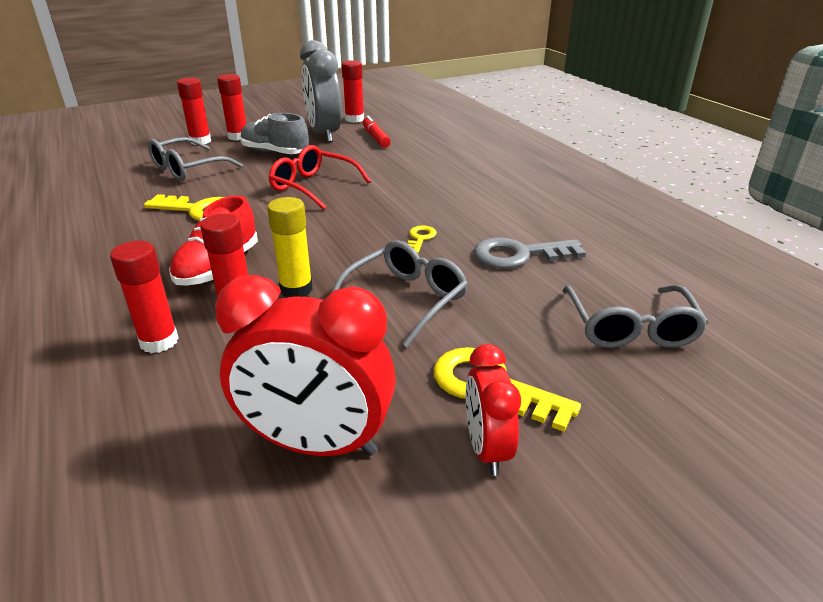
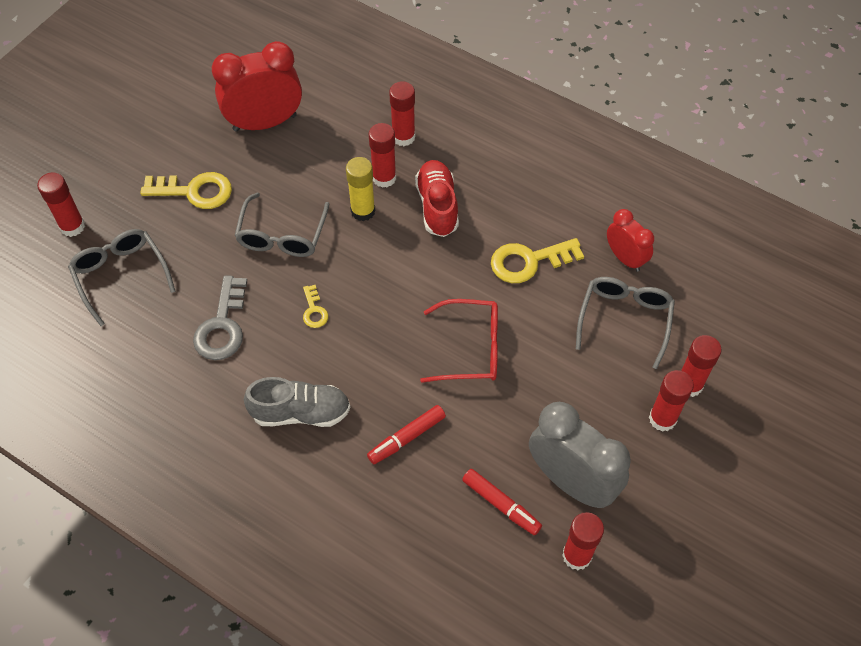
camera: 150 degrees right, 25 degrees up
(275, 152) = (578, 400): grey shoe -> grey shoe (301, 412)
(407, 168) = (407, 438): none -> red marker
(486, 449) = (182, 155): red clock -> red clock (625, 258)
(519, 255) = (222, 326): grey key -> grey key turned 135 degrees clockwise
(705, 410) = (72, 226): none -> red glue stick

